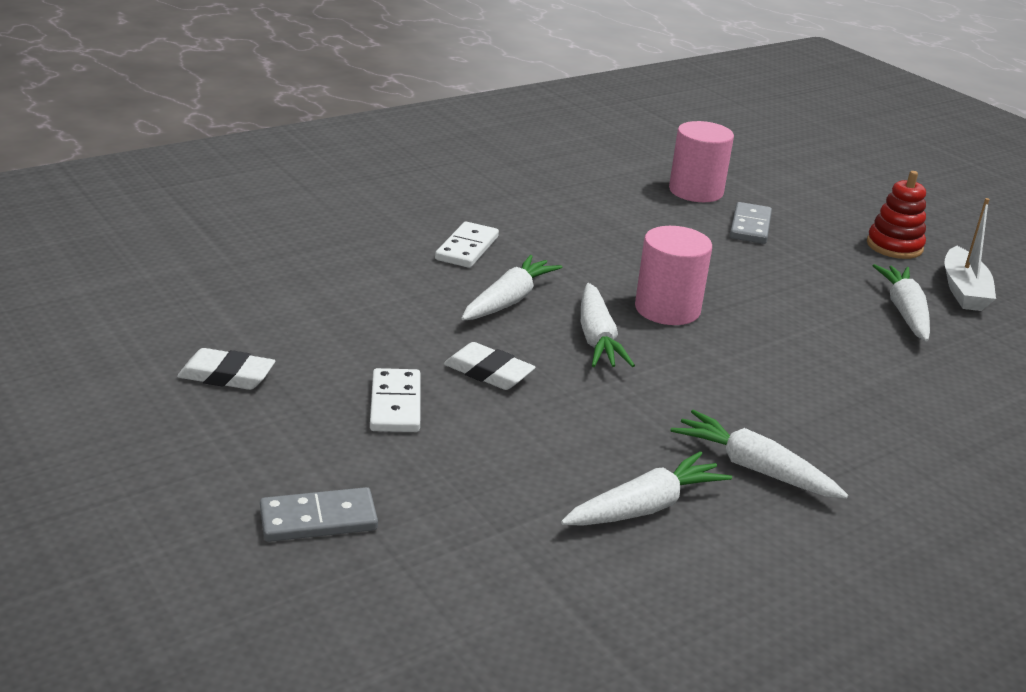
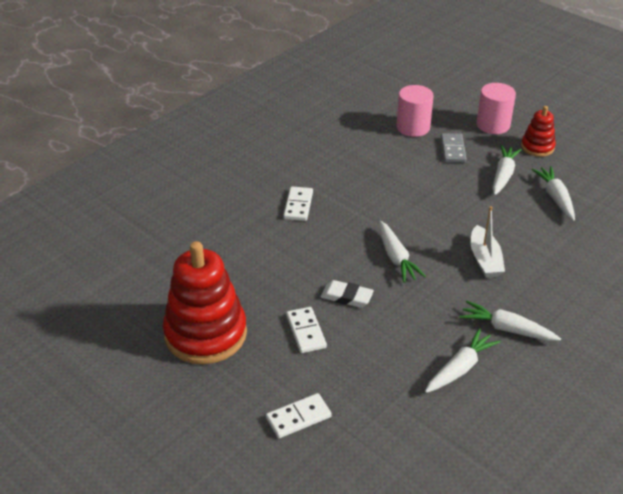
camera: 10 degrees left, 10 degrees up
(227, 375) = (205, 334): white eraser -> red stacking toy
(318, 519) = (298, 418): grey domino -> white domino
(509, 300) = (337, 241): white carrot -> white carrot (503, 175)
(667, 309) = (427, 226): pink cylinder -> pink cylinder (493, 125)
(963, 290) = (583, 173): white boat -> white boat (485, 259)

